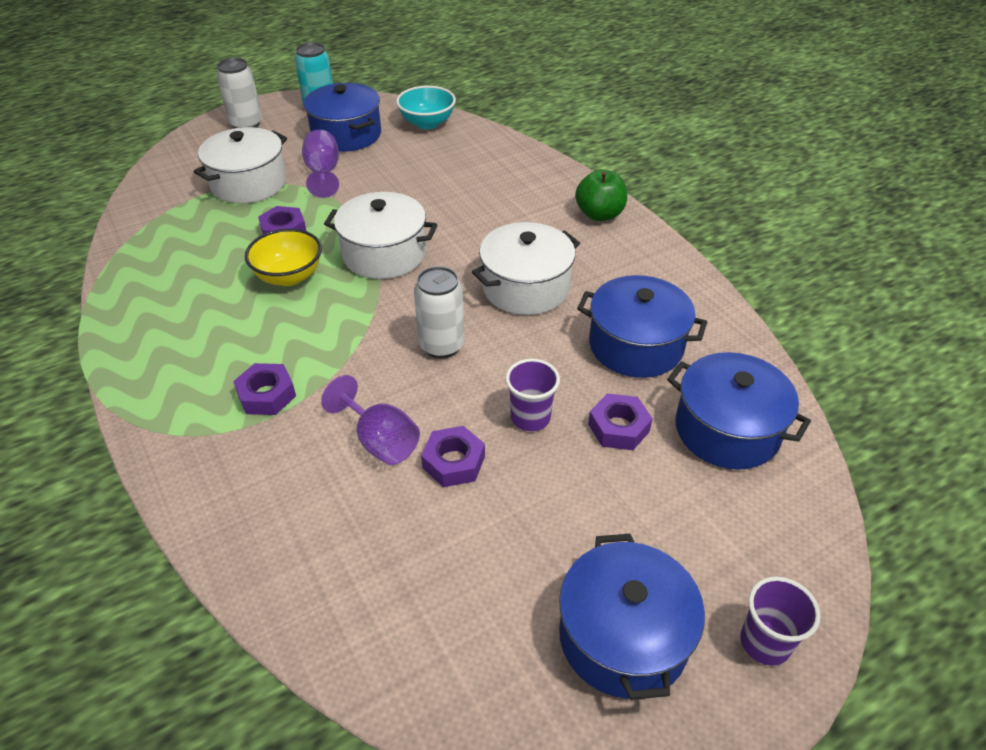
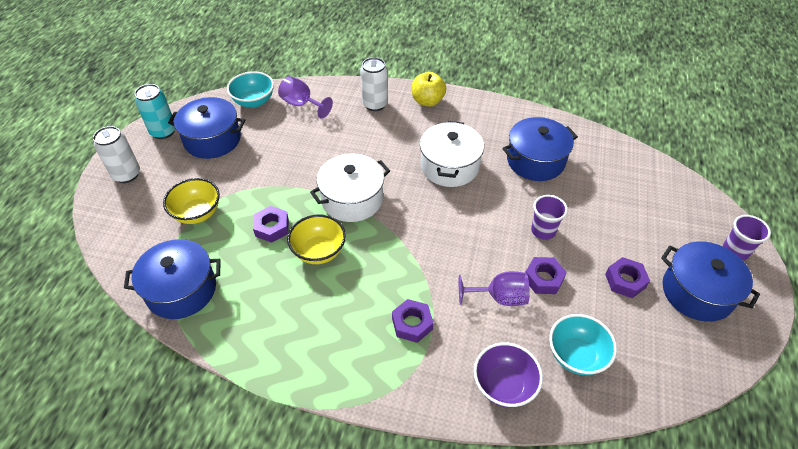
camera: 45 degrees left, 5 degrees up
(249, 183) = (197, 213): white pot -> yellow bowl
(255, 519) = (504, 385): none -> purple bowl
(323, 173) = (238, 174): purple goblet -> purple goblet (301, 104)
(366, 562) = (576, 355): none -> turquoise bowl
(441, 345) = (456, 227): white can -> white can (375, 104)
(599, 214) = (427, 101): green apple -> yellow apple
(618, 427) = (581, 206): purple nut -> purple nut (625, 281)
(727, 429) = (617, 174): blue pot -> blue pot (181, 290)

